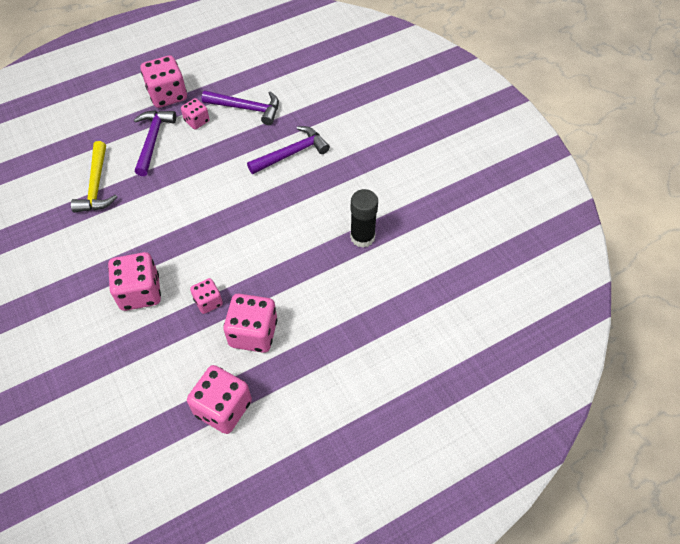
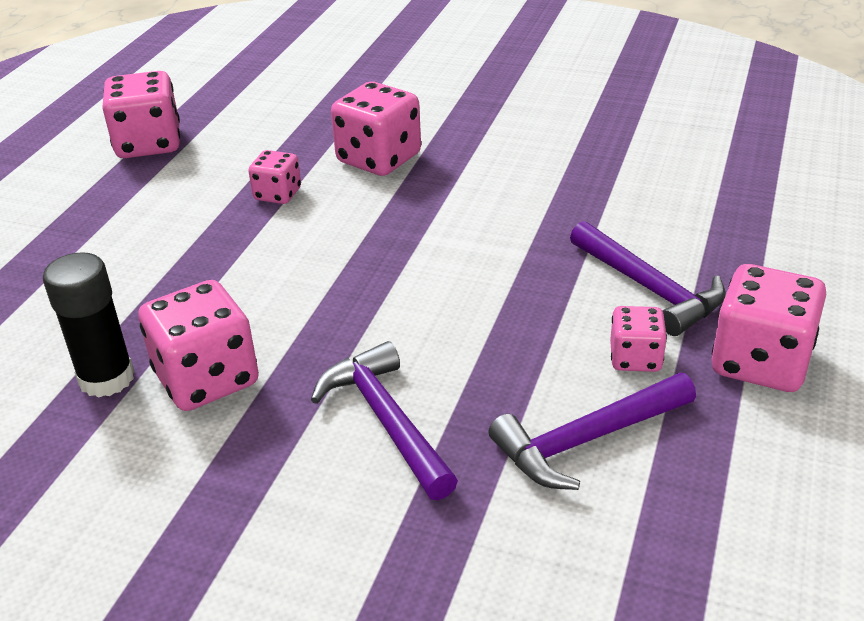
camera: 140 degrees right, 20 degrees down
(96, 185) = (618, 200): yellow hammer -> none
(253, 333) = (179, 202): pink dice -> pink dice (207, 379)
(291, 153) = (386, 421): purple hammer -> purple hammer turned 135 degrees clockwise

